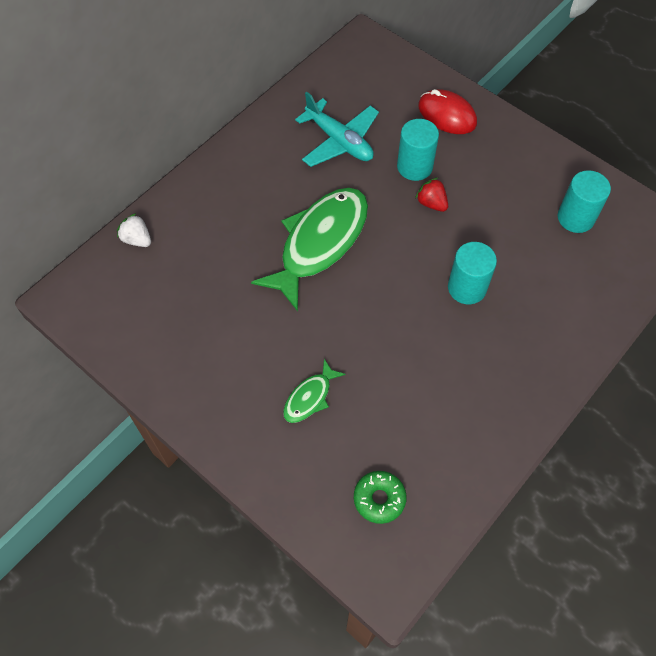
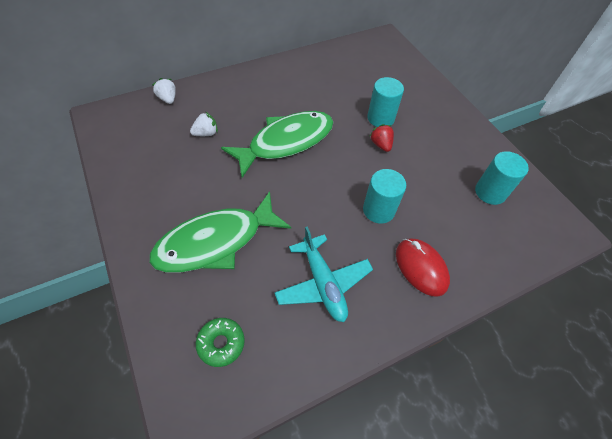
camera: 20 degrees right, 5 degrees down
(216, 269) = (206, 133): none -> white strawberry
(310, 397) = (216, 241): green fish -> green fish, size x2.16
(339, 141) = (336, 87): turquoise plane -> turquoise plane (323, 283)
(447, 115) = (420, 95): red mouse -> red mouse (421, 267)

